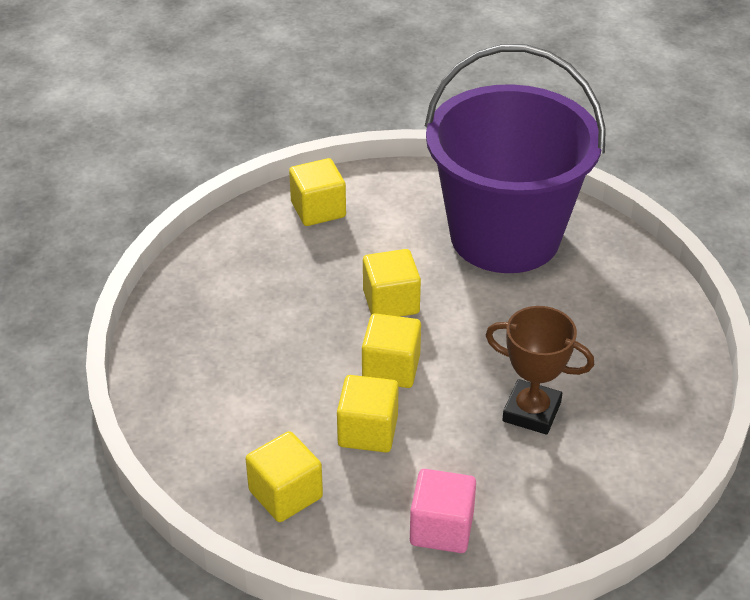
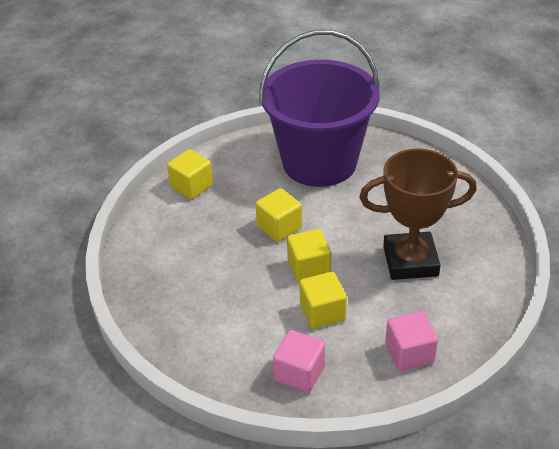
camera: 25 degrees left, 0 degrees up
(285, 494) = (299, 373): yellow cube -> pink cube
(531, 412) = (410, 261): brown trophy -> brown trophy, size x1.51

